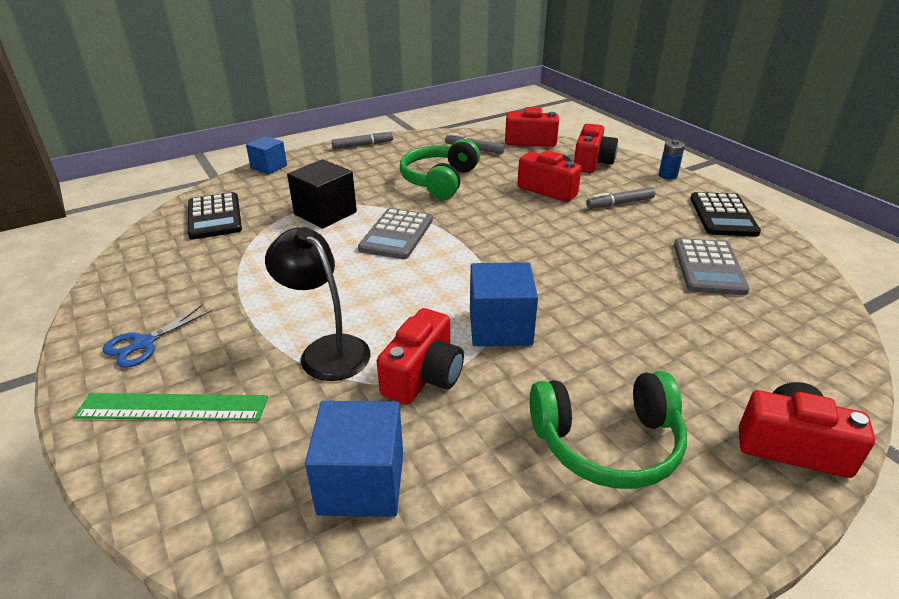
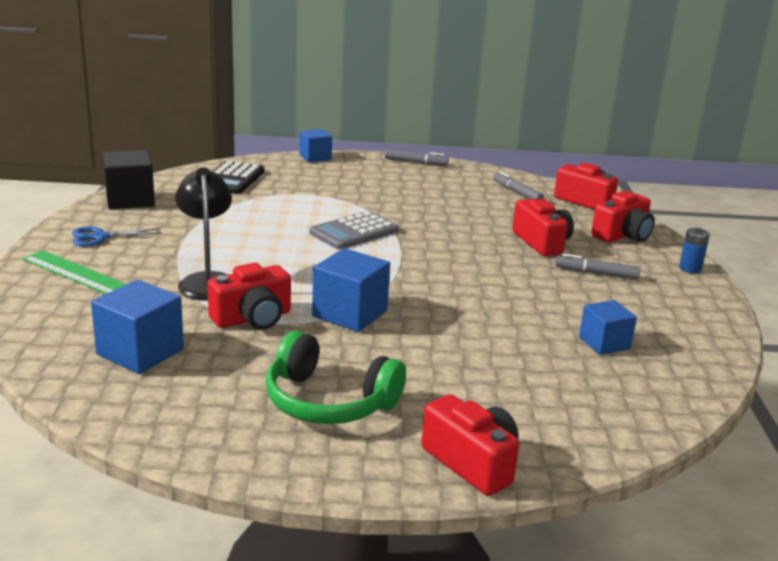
camera: 30 degrees right, 10 degrees down
(325, 213) = (317, 201): black cube -> black cube (130, 200)
(440, 180) = (447, 207): green headphones -> none
(708, 267) = (604, 343): grey calculator -> blue cube
(722, 215) = (694, 315): black calculator -> none

